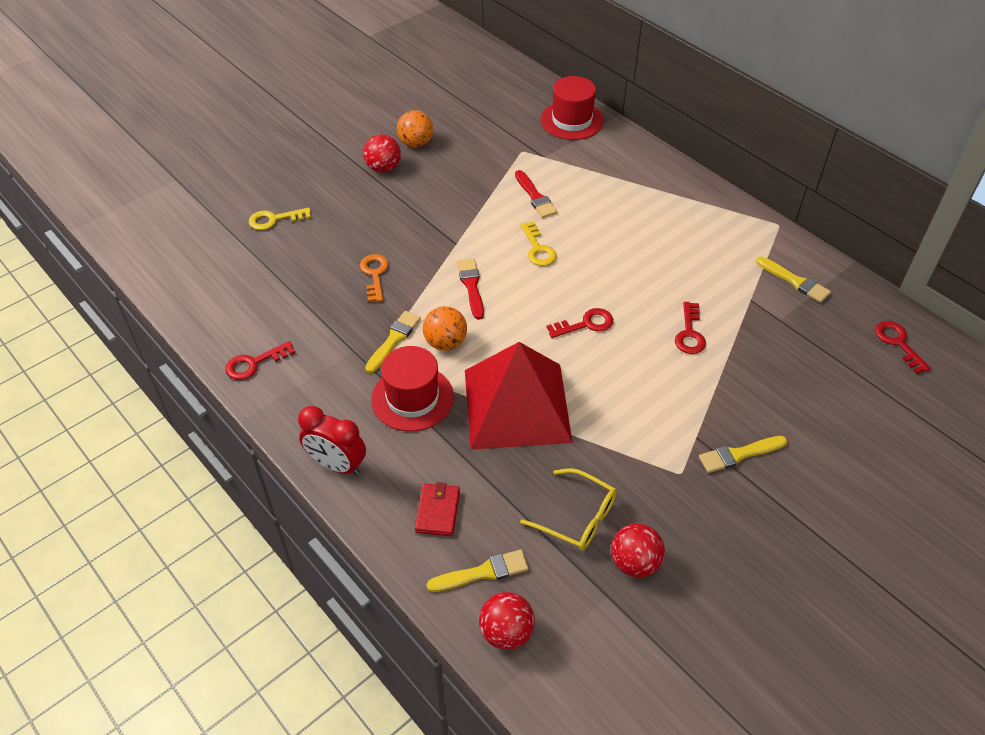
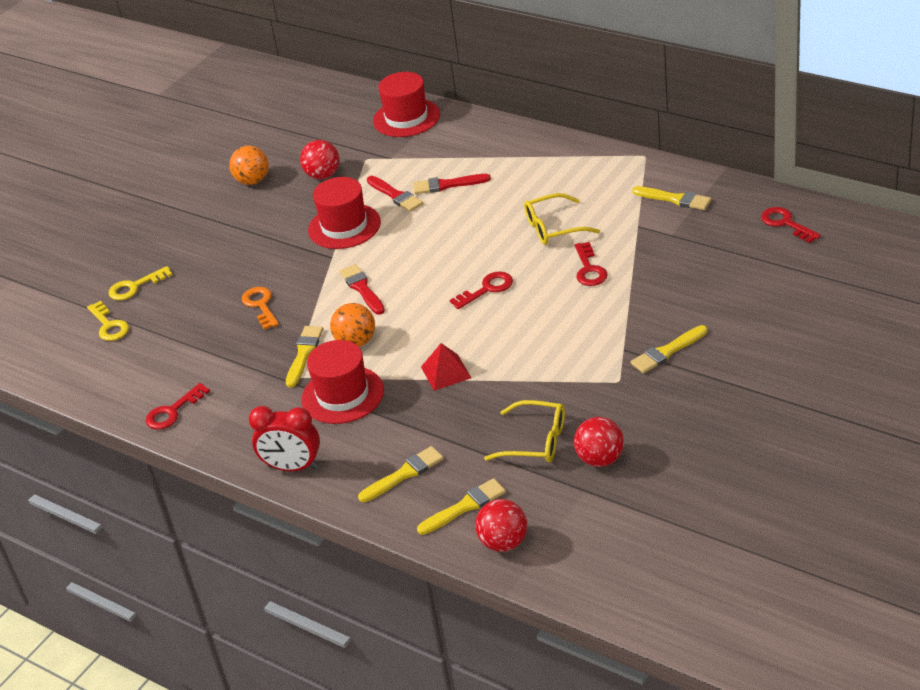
camera: 10 degrees left, 10 degrees down
(383, 168) = (228, 212): red ball -> red ball (323, 175)
(437, 511) = (404, 474): red wallet -> yellow brush
(478, 215) = (344, 226): none -> red hat
(517, 405) = (446, 372): red pyramid -> red pyramid, size x0.40
(538, 249) = (416, 239): yellow key -> yellow key (109, 325)
(585, 200) = (447, 185): none -> red brush
(670, 276) = (554, 227): none -> yellow glasses

